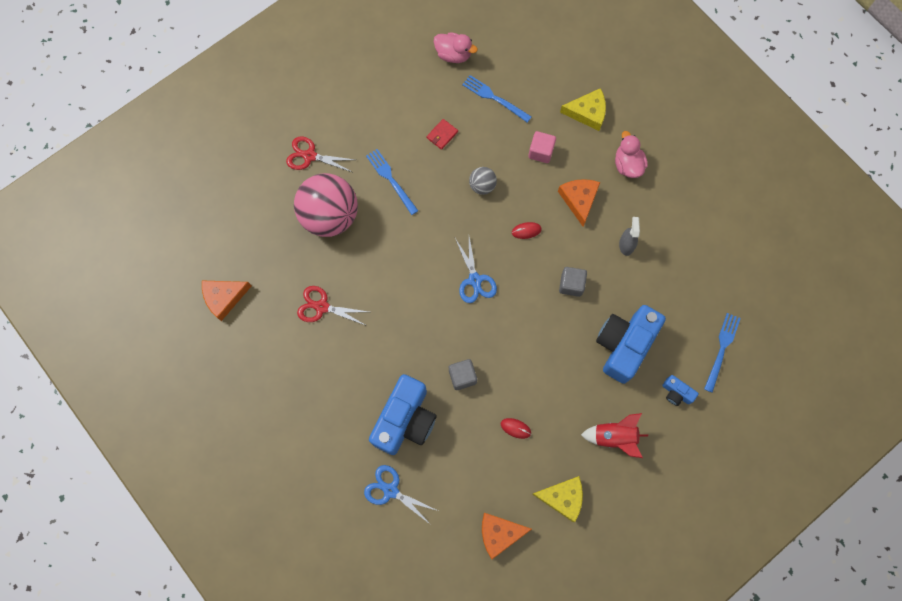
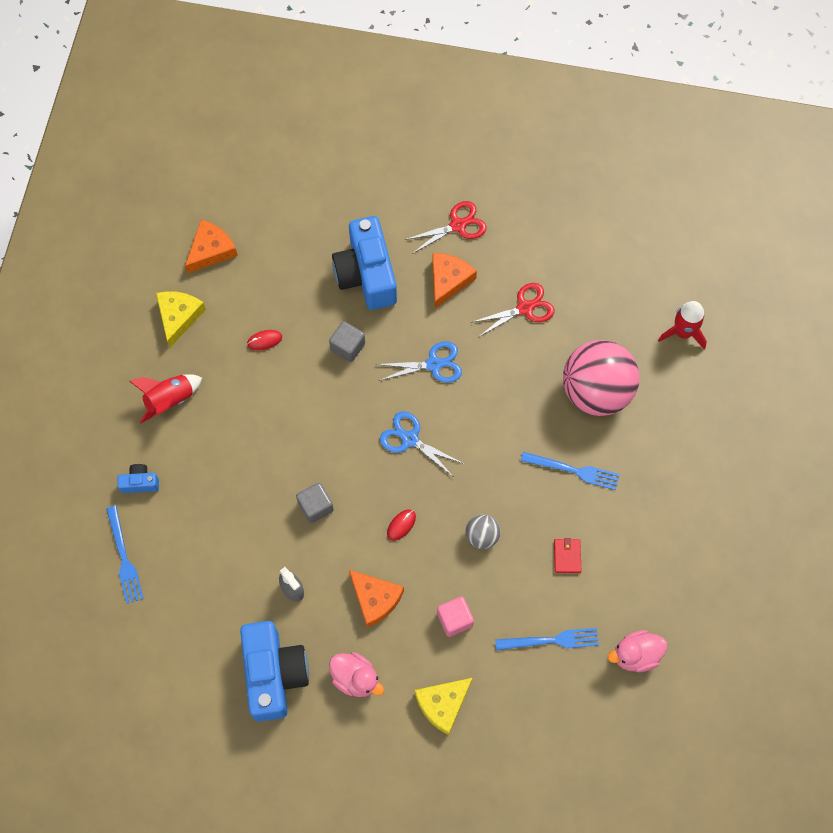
camera: 140 degrees right, 5 degrees down
(224, 298) = (616, 249): orange cheese -> orange cheese (448, 280)
(239, 208) = (683, 332): none -> red rocket
(310, 156) = (670, 431): red scissors -> red scissors (458, 225)
(391, 490) = (330, 213): blue scissors -> blue scissors (434, 364)
(562, 497) = (178, 316): yellow cheese -> yellow cheese turned 135 degrees clockwise
(624, 345) = (221, 488): blue camera -> blue camera (274, 674)

